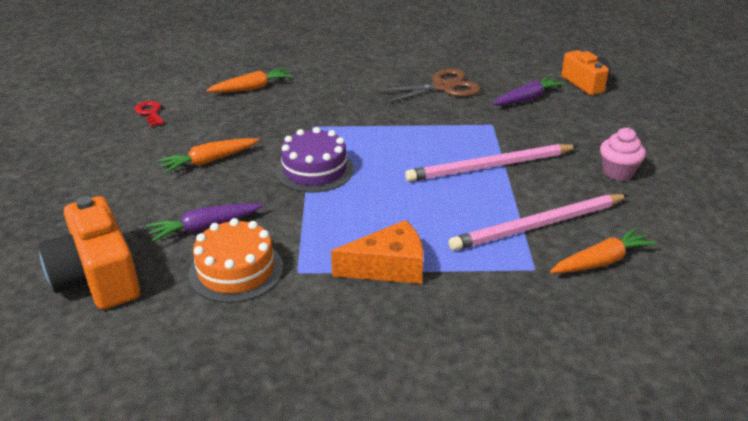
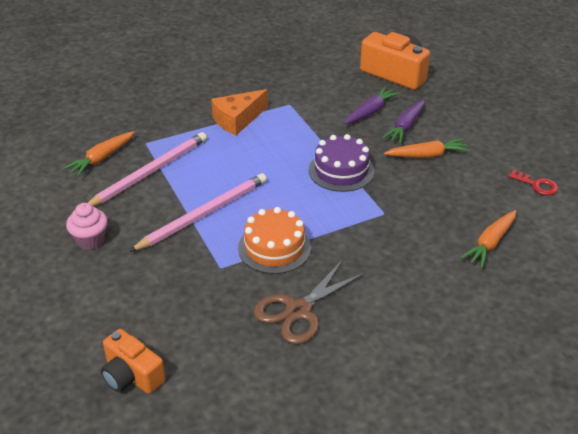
camera: 155 degrees right, 5 degrees up
(209, 161) = (427, 155): orange carrot -> orange carrot turned 45 degrees clockwise
(236, 270) = (325, 95): orange cake -> orange cake (274, 248)
(527, 99) = (196, 321): purple carrot -> purple carrot (405, 127)

